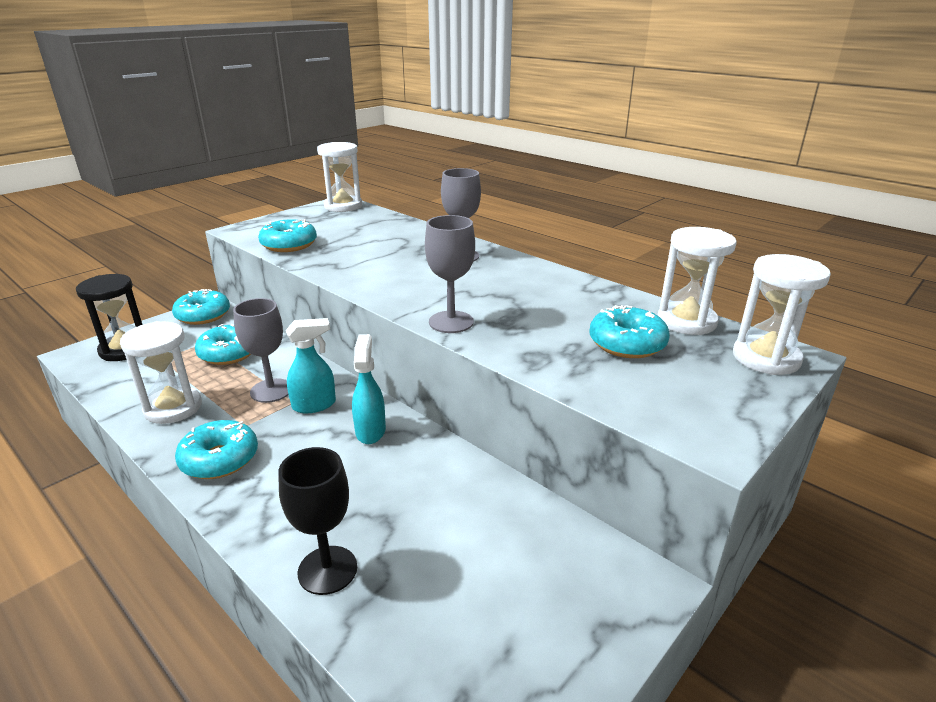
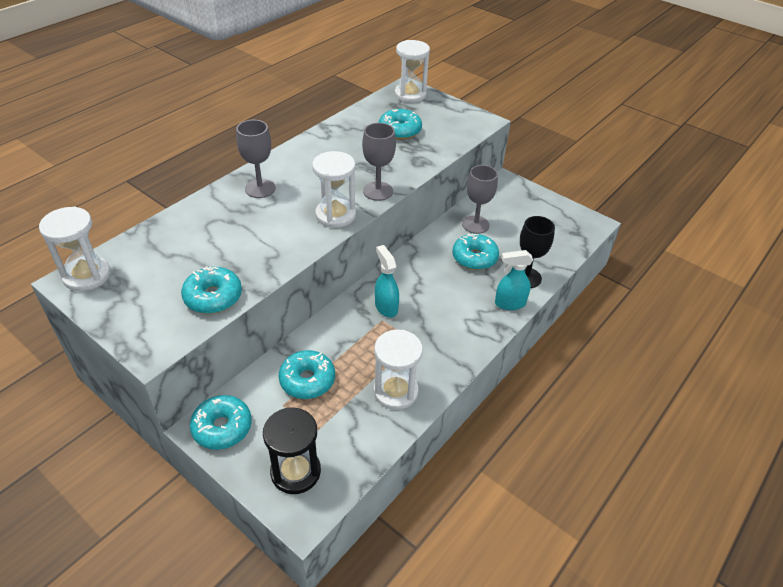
camera: 95 degrees left, 15 degrees up
(220, 459) = (452, 343): turquoise donut -> turquoise donut (474, 258)
(271, 390) = (368, 336): grey goblet -> grey goblet (475, 224)
(370, 431) = (413, 275): turquoise spray bottle -> turquoise spray bottle (509, 303)
(686, 321) = (371, 109): white hourglass -> white hourglass (335, 215)

